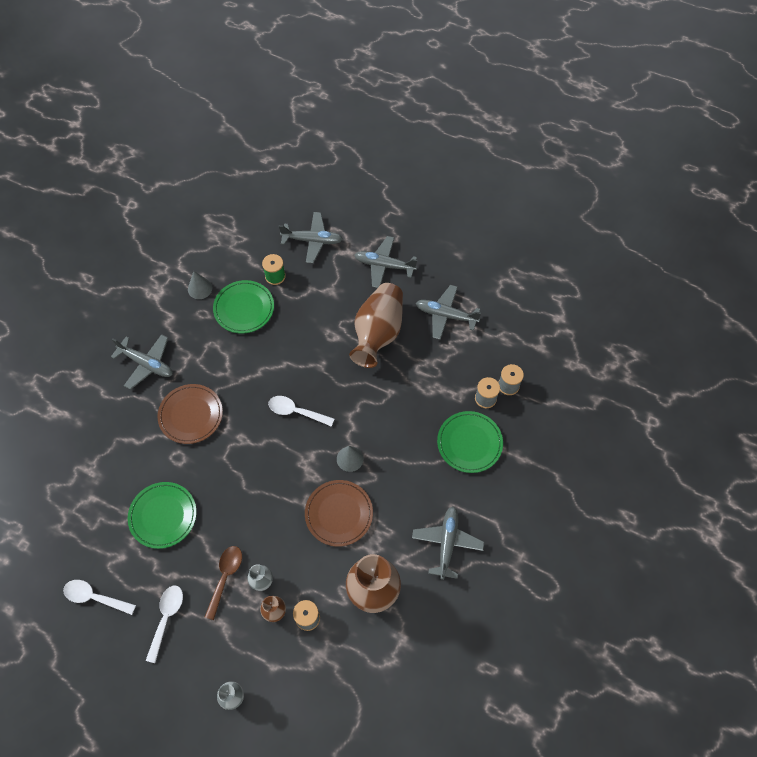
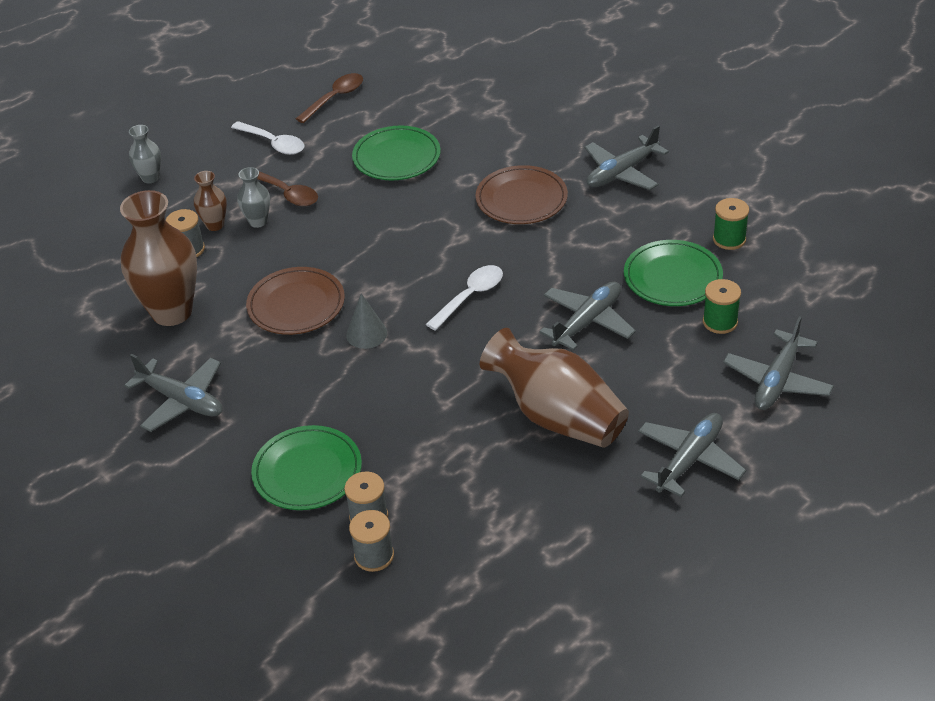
camera: 115 degrees right, 20 degrees down
(95, 597) = (335, 98): white spoon -> brown spoon
(200, 288) = (729, 239): grey cone -> green spool
(446, 315) = (550, 514): grey plane -> grey plane (587, 322)

